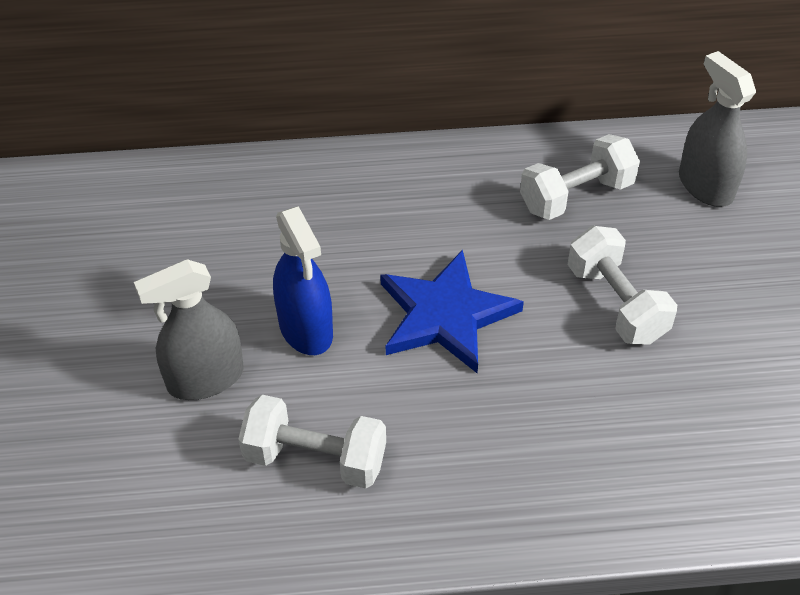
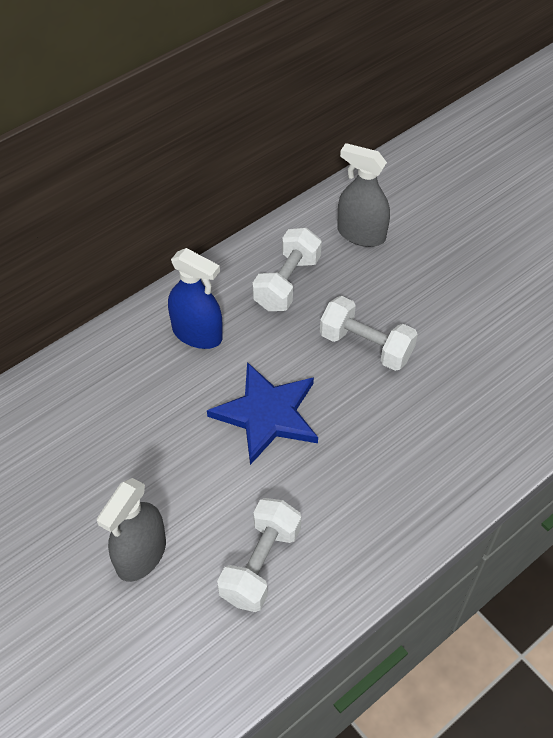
camera: 35 degrees left, 5 degrees up
(306, 329) = (182, 478): blue spray bottle -> blue spray bottle (197, 334)
(315, 459) = (260, 564): white dumbbell -> white dumbbell turned 45 degrees counterclockwise

